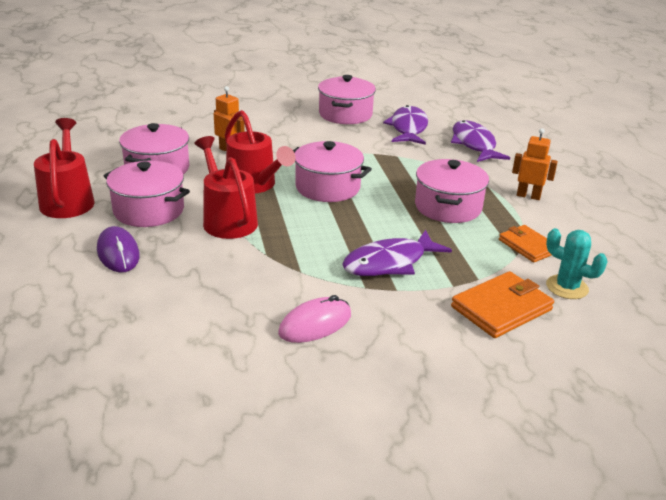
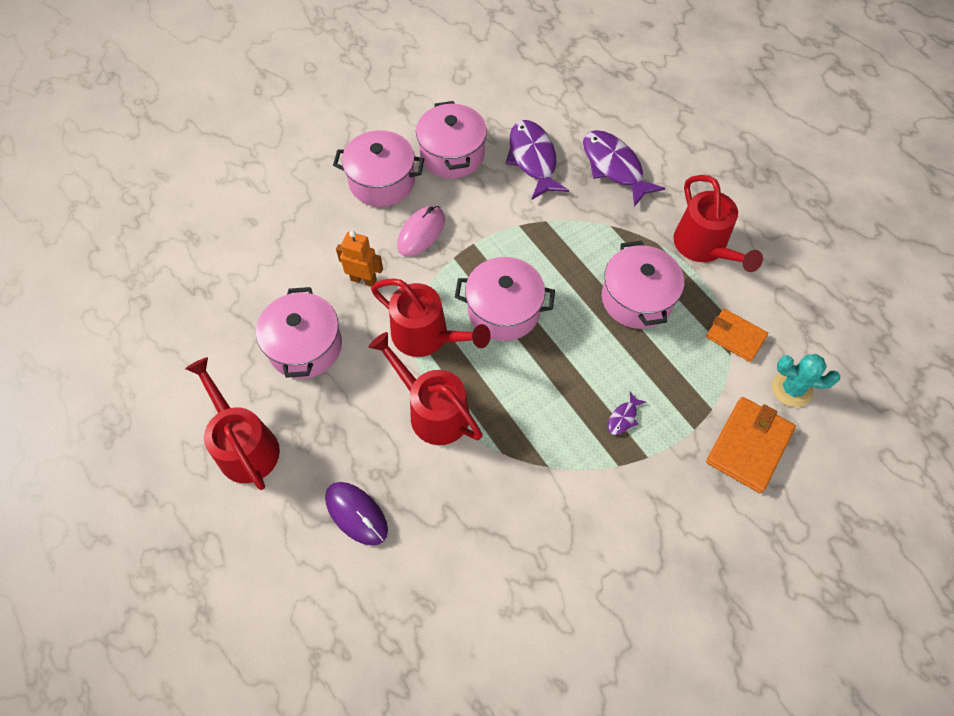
camera: 20 degrees left, 30 degrees up
(149, 210) = (343, 428): pink pot -> pink pot (382, 182)
(315, 324) = (601, 541): pink mouse -> pink mouse (421, 233)
(389, 263) = (623, 418): purple fish -> purple fish, size x0.43
(528, 196) = (704, 247): orange robot -> red watering can

